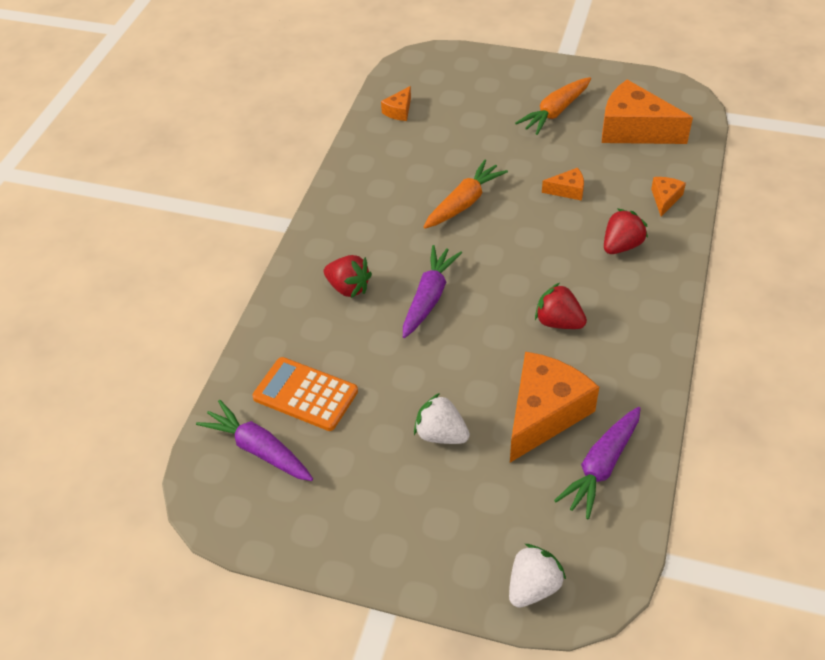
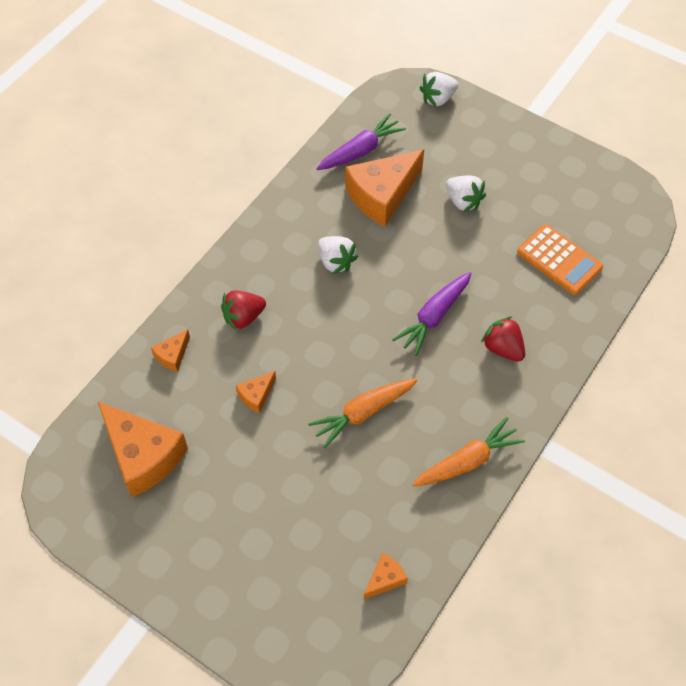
camera: 165 degrees left, 10 degrees up
(259, 449) = (601, 228): purple carrot -> none
(555, 112) = (210, 512): orange carrot -> orange carrot (467, 461)
(558, 322) = (336, 262): red strawberry -> white strawberry
(567, 190) = (256, 395): orange cheese -> orange cheese turned 60 degrees counterclockwise

